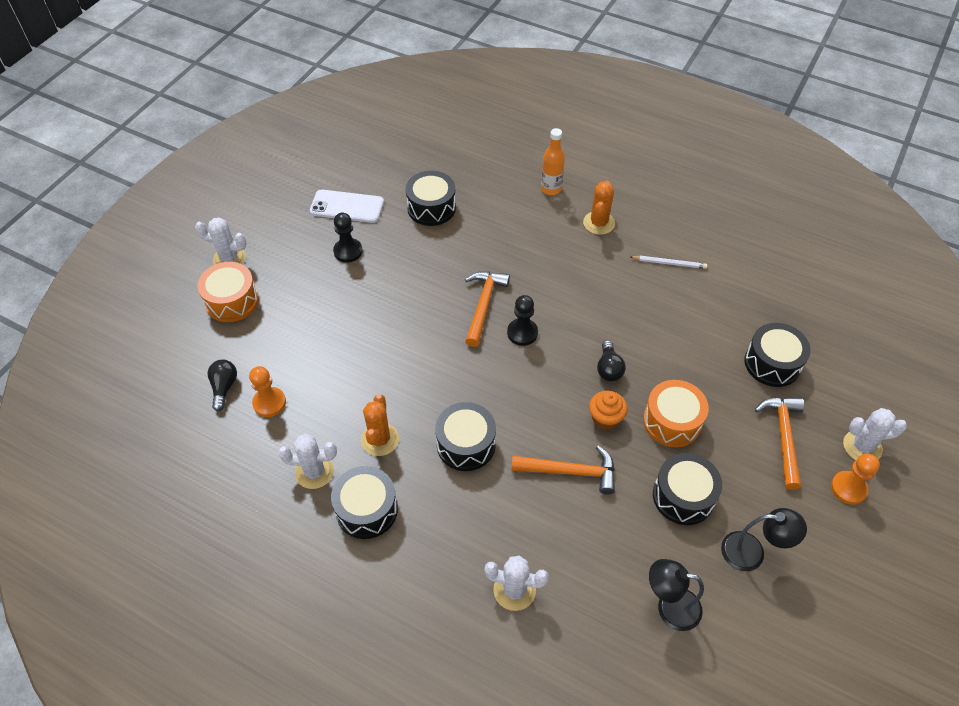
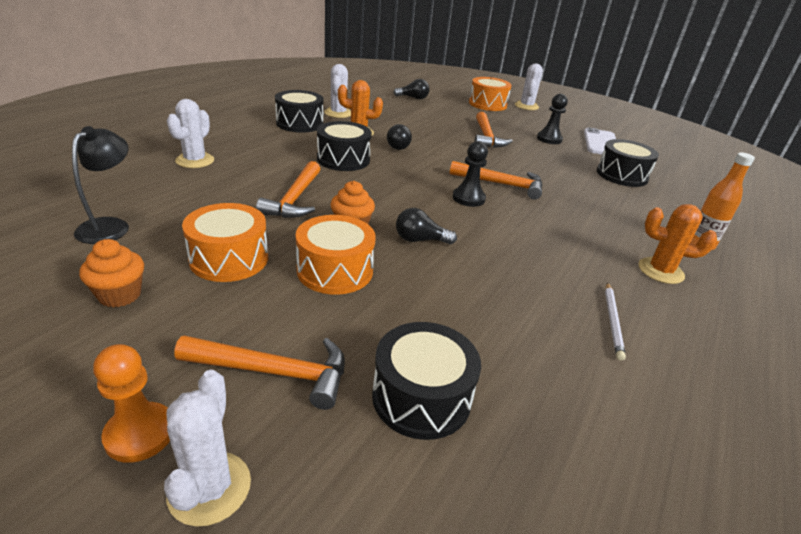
camera: 90 degrees right, 20 degrees down
(269, 403) = (399, 107): orange pawn -> none
(358, 309) = (486, 137): none -> orange hammer
(412, 394) = (399, 146): none -> black light bulb
(683, 496) = (229, 259): black drum -> orange drum
(752, 552) = (120, 295): black lamp -> orange cupcake

